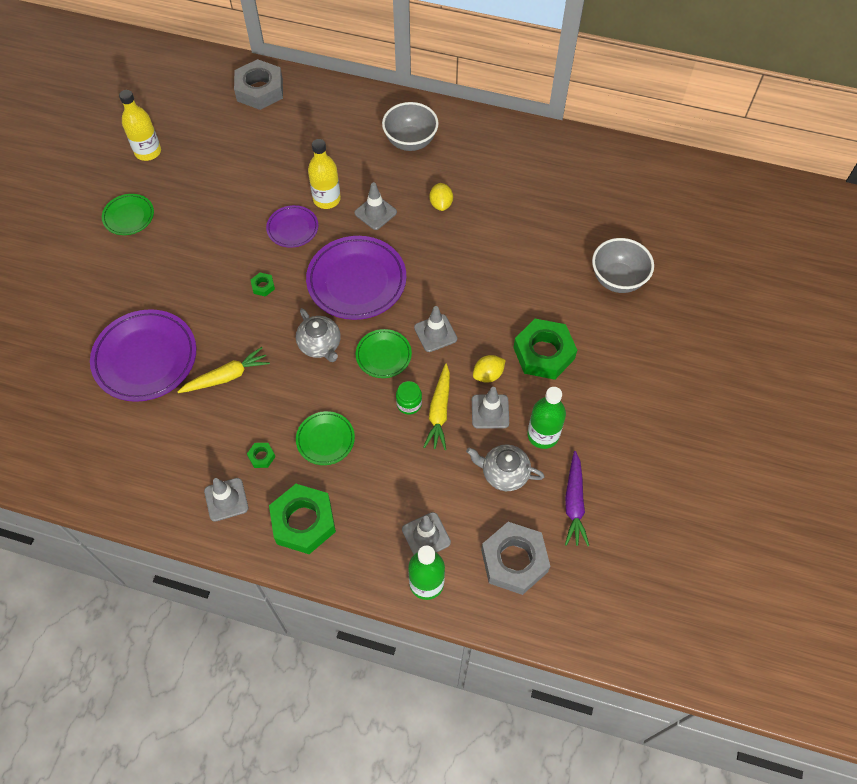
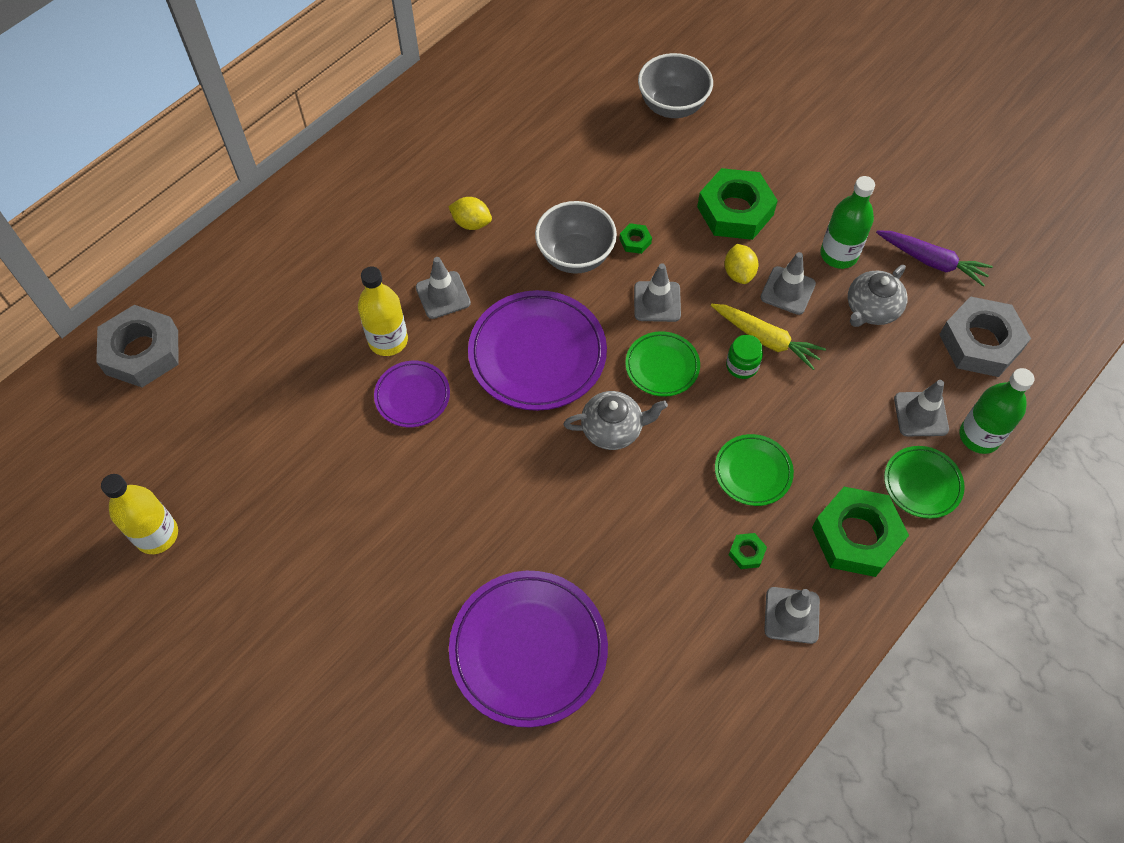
camera: 65 degrees left, 0 degrees up
(129, 216) = (264, 598): green plate -> green plate (922, 484)
(227, 376) = (608, 554): yellow carrot -> none
(263, 286) = (487, 463): green nut -> green nut (635, 241)
(410, 141) = (353, 216): grey bowl -> grey bowl (575, 256)

